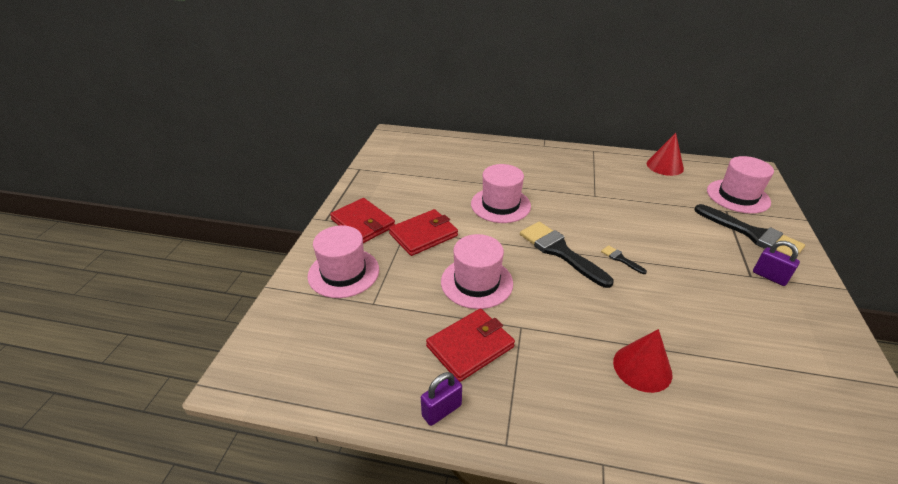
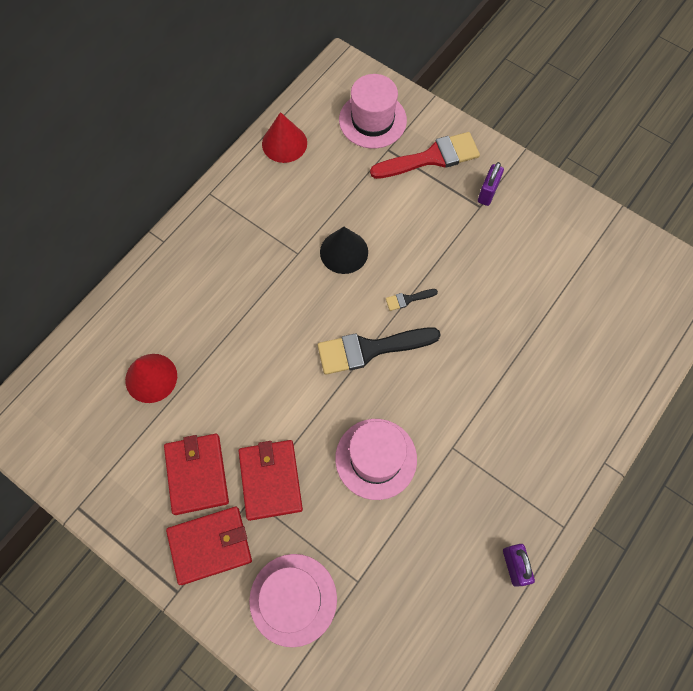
camera: 65 degrees left, 30 degrees up
(470, 346) = (456, 507): red wallet -> red wallet (197, 474)
(500, 205) = (260, 365): pink hat -> none
(620, 215) = (344, 252): none -> black cone
(642, 367) = (536, 373): red cone -> red cone (151, 378)
(752, 234) = (431, 157): black brush -> red brush
(769, 277) = (487, 193): purple padlock -> purple padlock turned 45 degrees counterclockwise

